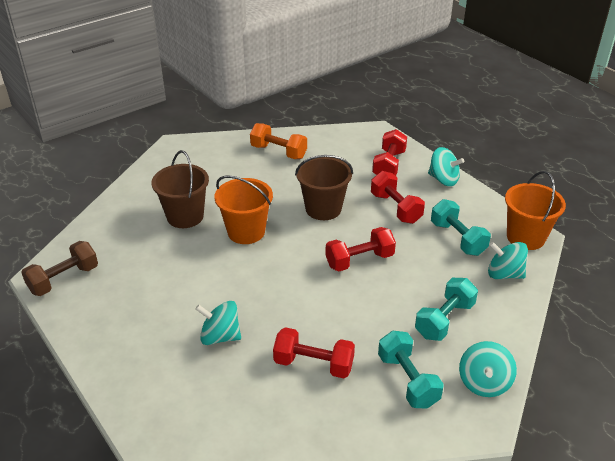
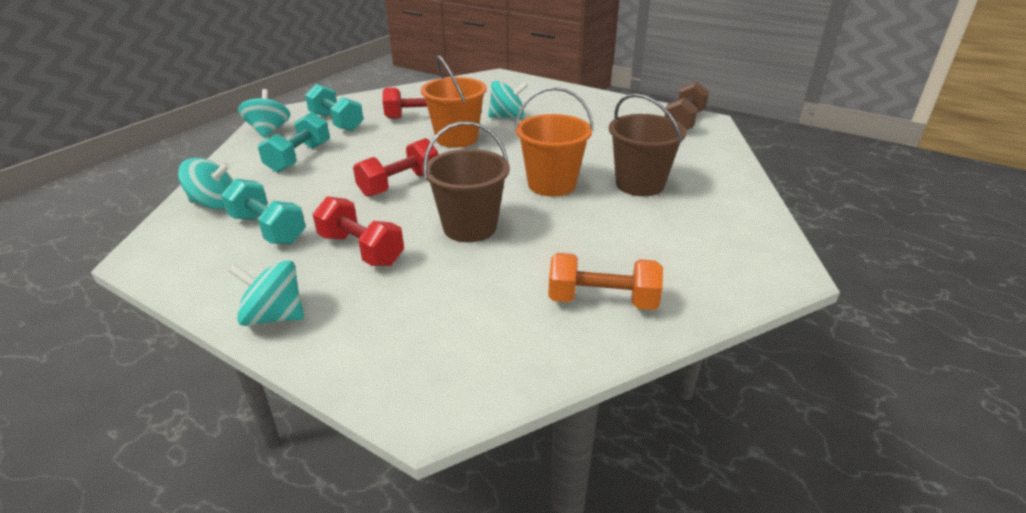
camera: 160 degrees right, 5 degrees down
(389, 165) = (383, 323): red dumbbell -> none
(525, 237) = (161, 250): orange bucket -> orange bucket (456, 138)

